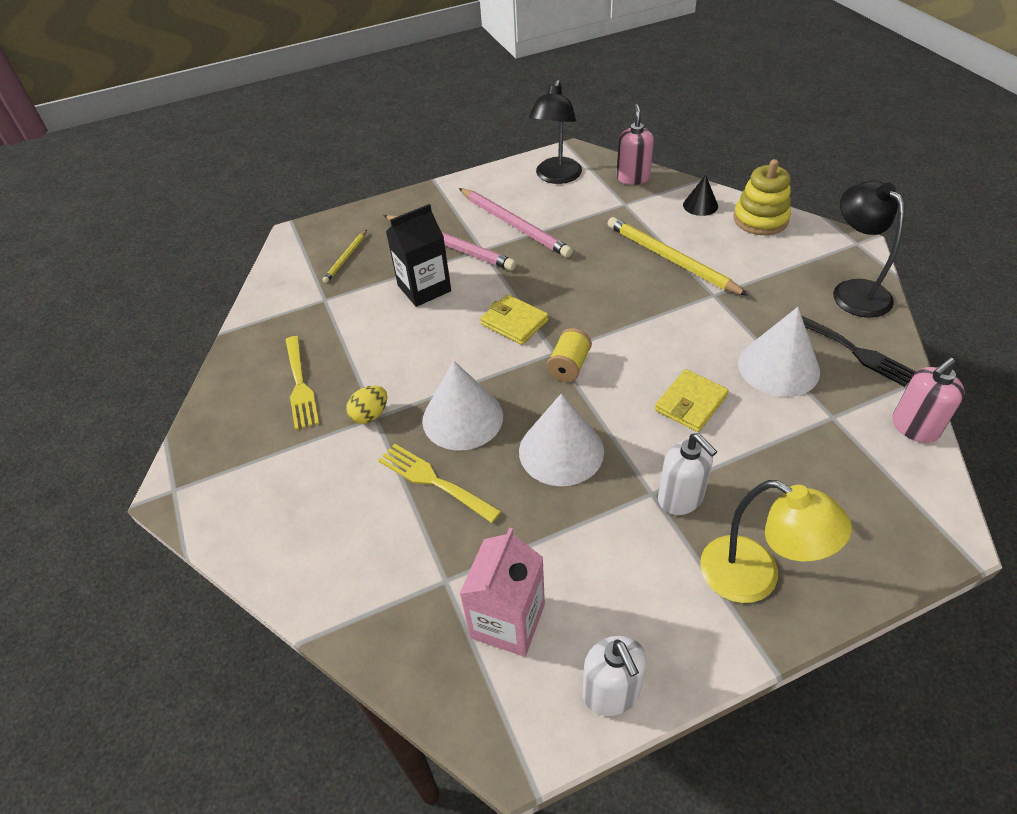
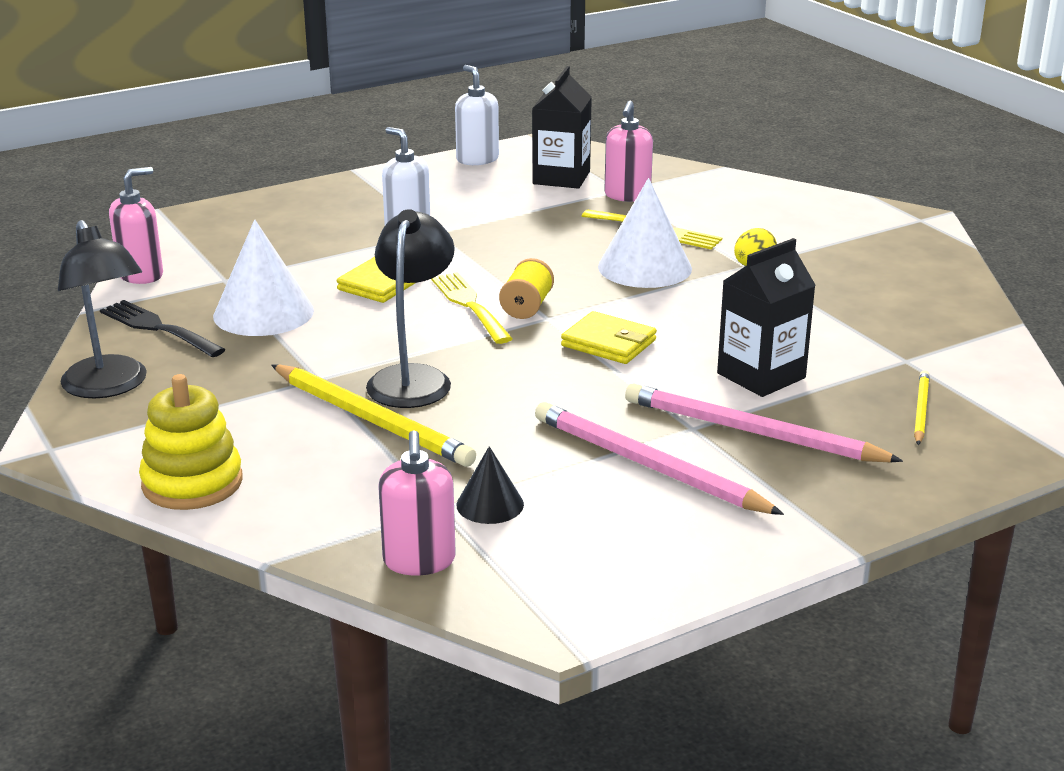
camera: 170 degrees right, 20 degrees down
(300, 385) = (859, 284): yellow fork -> yellow fork (470, 305)
(441, 564) = (627, 196): none -> pink soap dispenser
(507, 621) = (561, 178): pink carton -> black carton
(556, 177) = (585, 561): black lamp -> black lamp (413, 378)
(561, 451) = (528, 251): white cone -> none
(700, 205) = (294, 506): black cone -> black cone (490, 504)
(754, 578) = (353, 199): yellow lamp -> none

